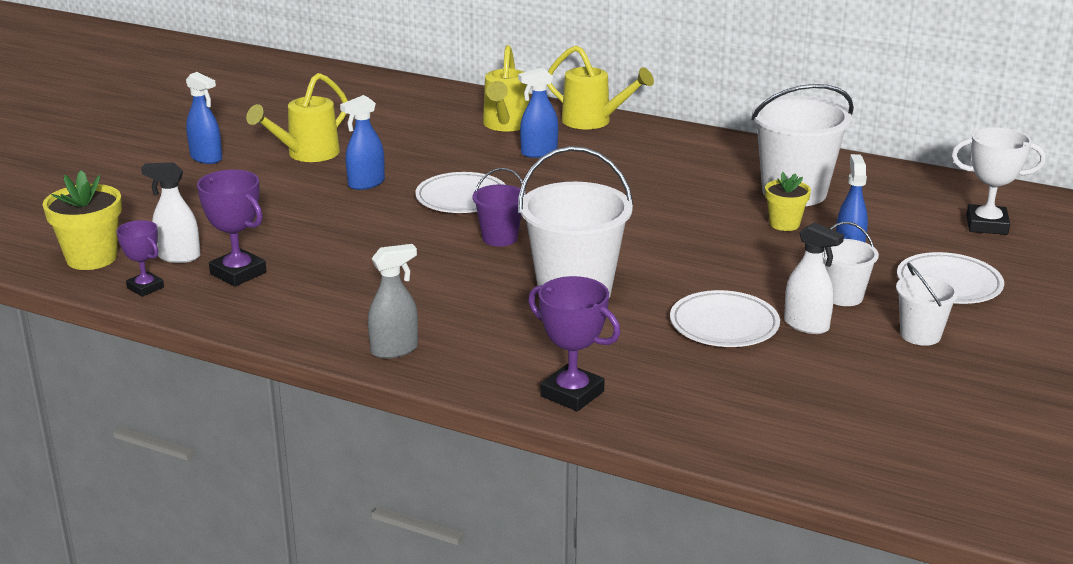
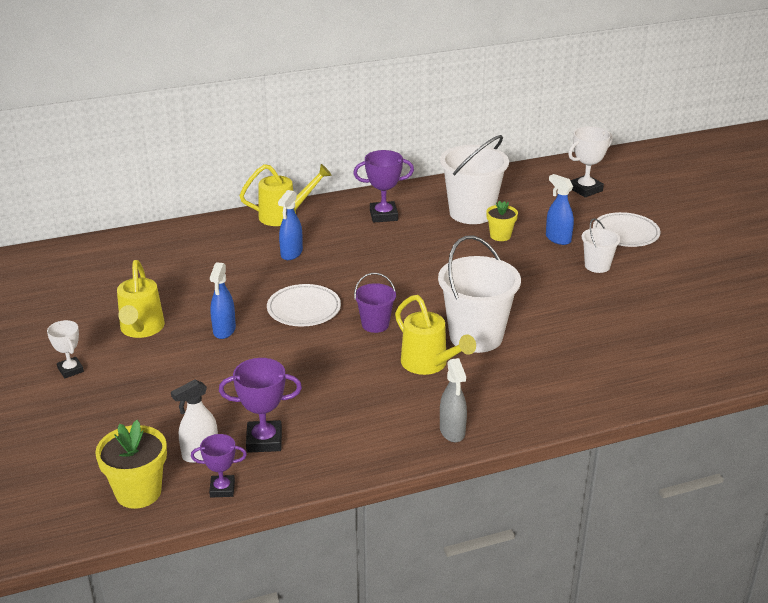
camera: 45 degrees left, 5 degrees up
(206, 158) = (70, 370): blue spray bottle -> white trophy
(395, 350) = (452, 431): grey spray bottle -> grey spray bottle turned 150 degrees clockwise
(505, 125) = (235, 243): yellow watering can -> yellow watering can (429, 364)
(572, 394) = (582, 399): purple trophy -> purple trophy (383, 215)
(724, 325) = (576, 314): white plate -> none
(806, 325) = (610, 292): white spray bottle -> none
(920, 335) = (661, 269): white bucket -> none

